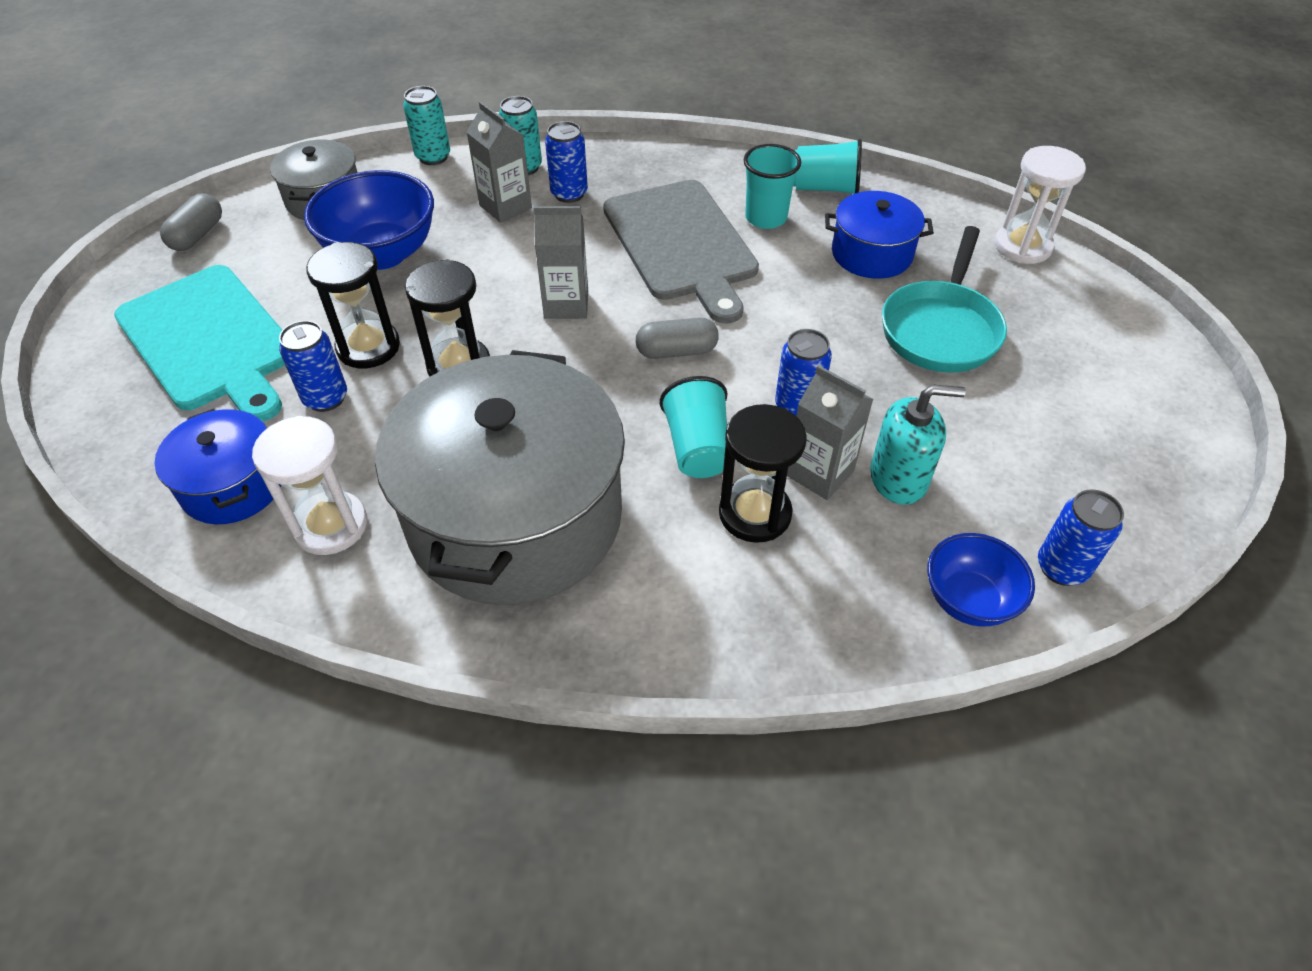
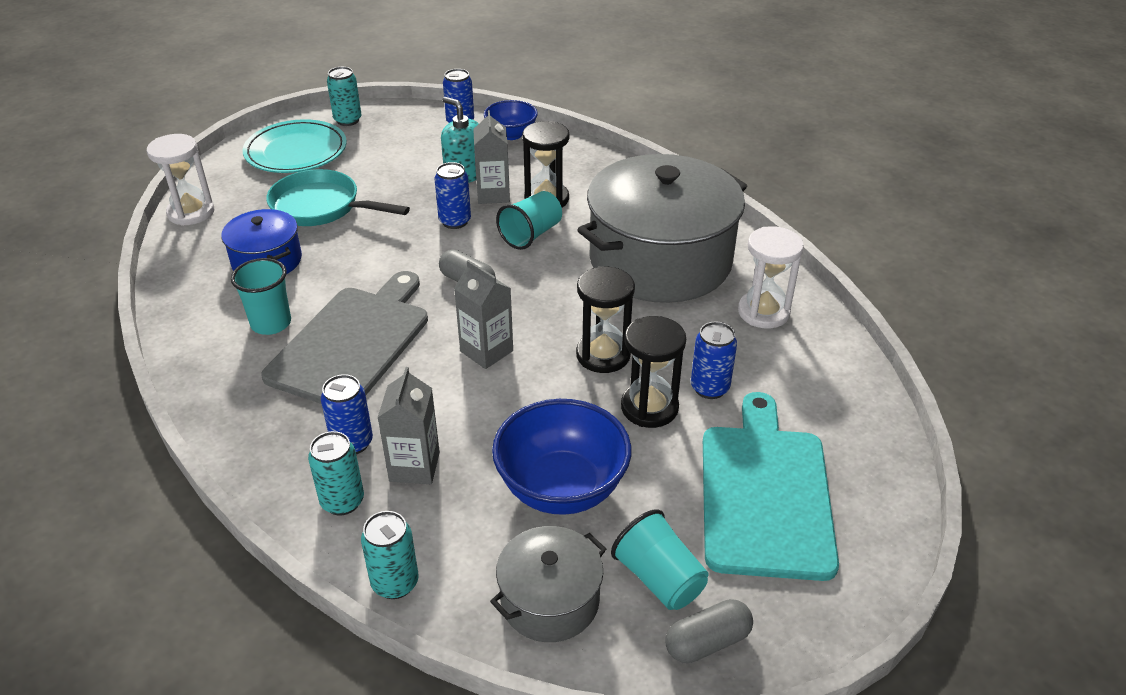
camera: 135 degrees left, 10 degrees down
(233, 485) = (809, 368): blue pot -> none
(825, 188) = (196, 317): turquoise cup -> turquoise cup (659, 578)
(941, 329) = (321, 207): turquoise pan -> turquoise pan turned 135 degrees counterclockwise
(1107, 370) = (296, 151): none -> turquoise plate
(1169, 456) = (348, 120): none -> turquoise can

